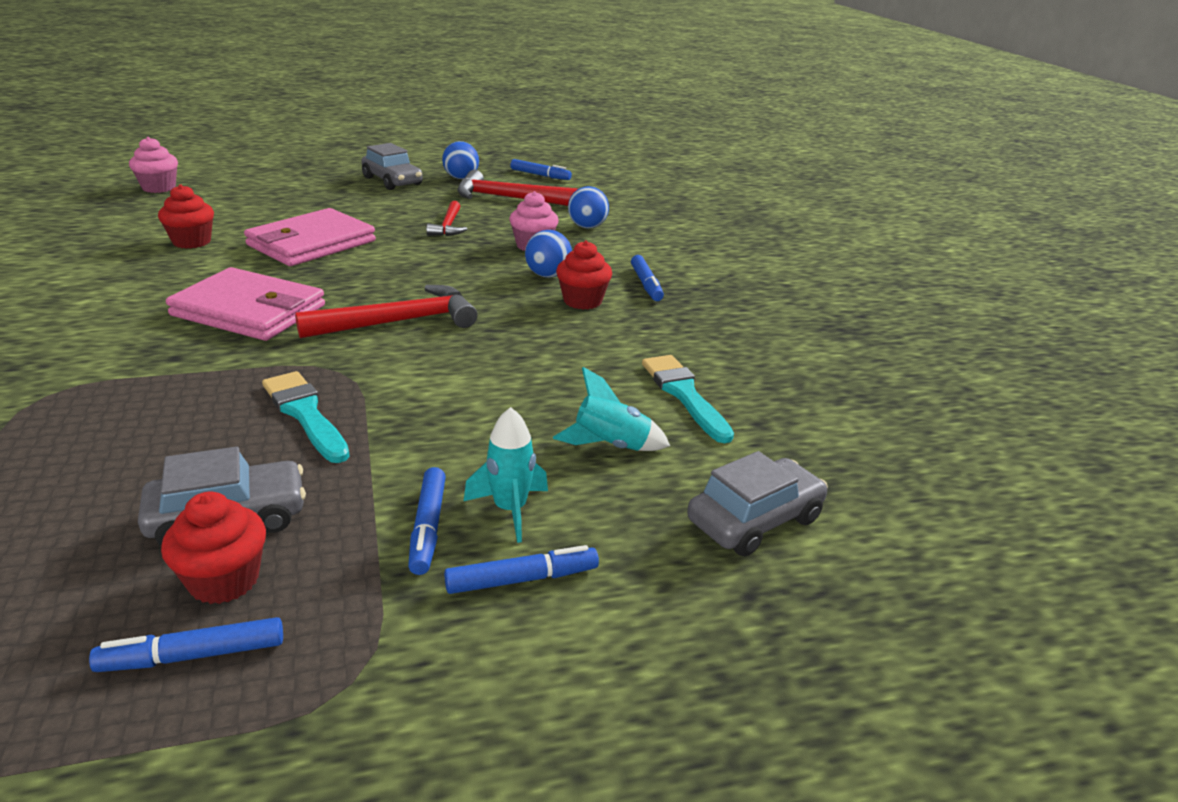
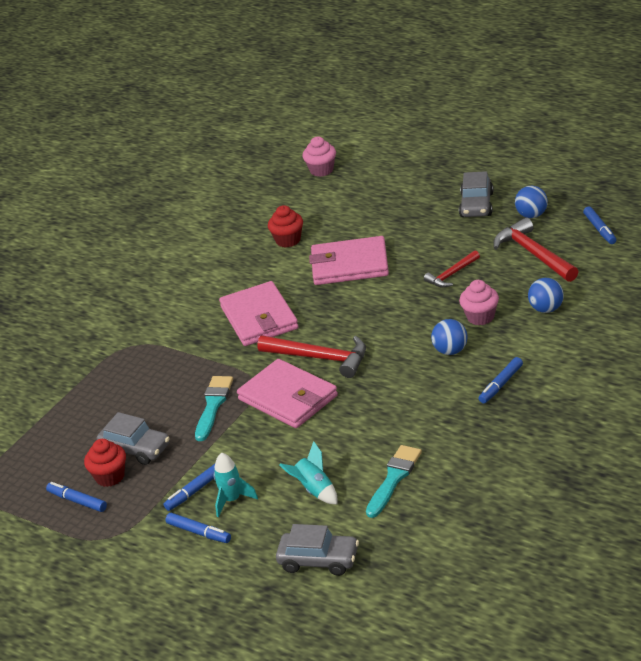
camera: 55 degrees right, 5 degrees up
(414, 369) = (288, 398): none -> pink wallet
(582, 301) = (440, 383): red cupcake -> none

